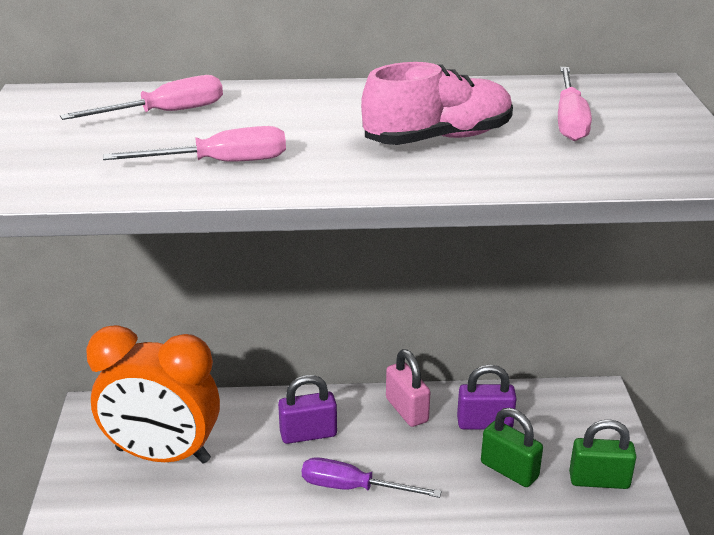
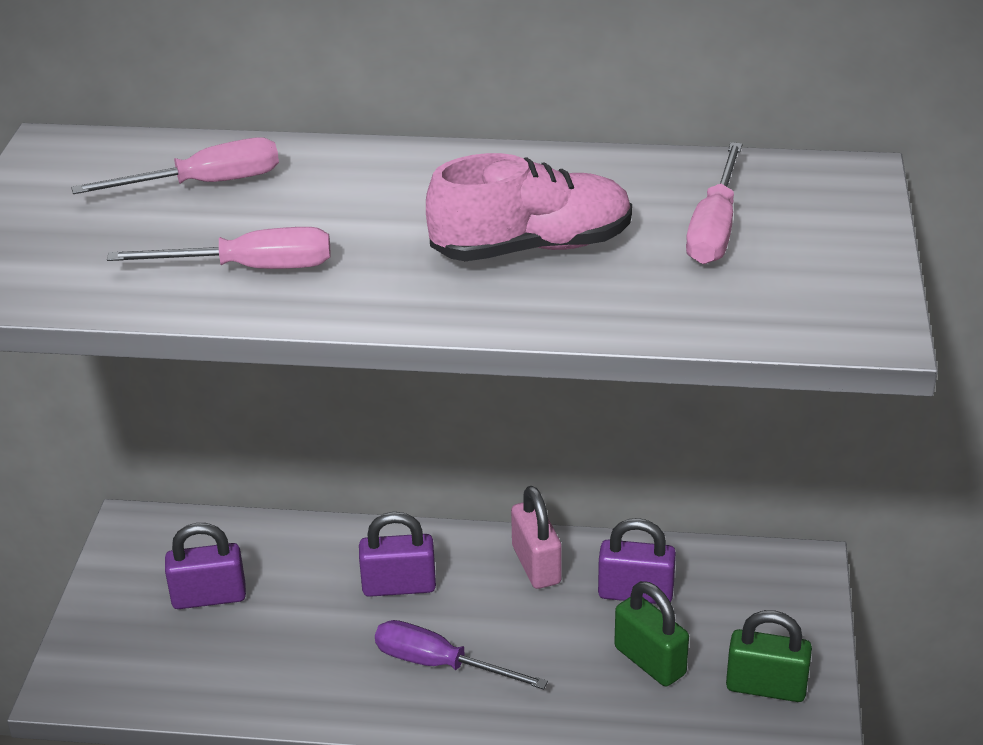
camera: 10 degrees right, 5 degrees up
(163, 455) = (209, 597): orange clock -> purple padlock

